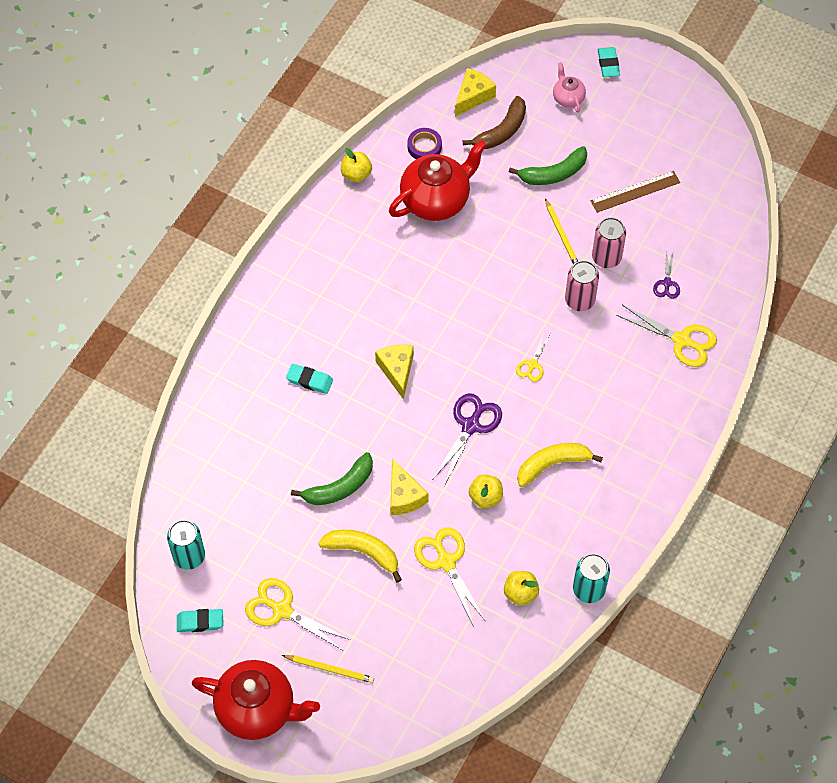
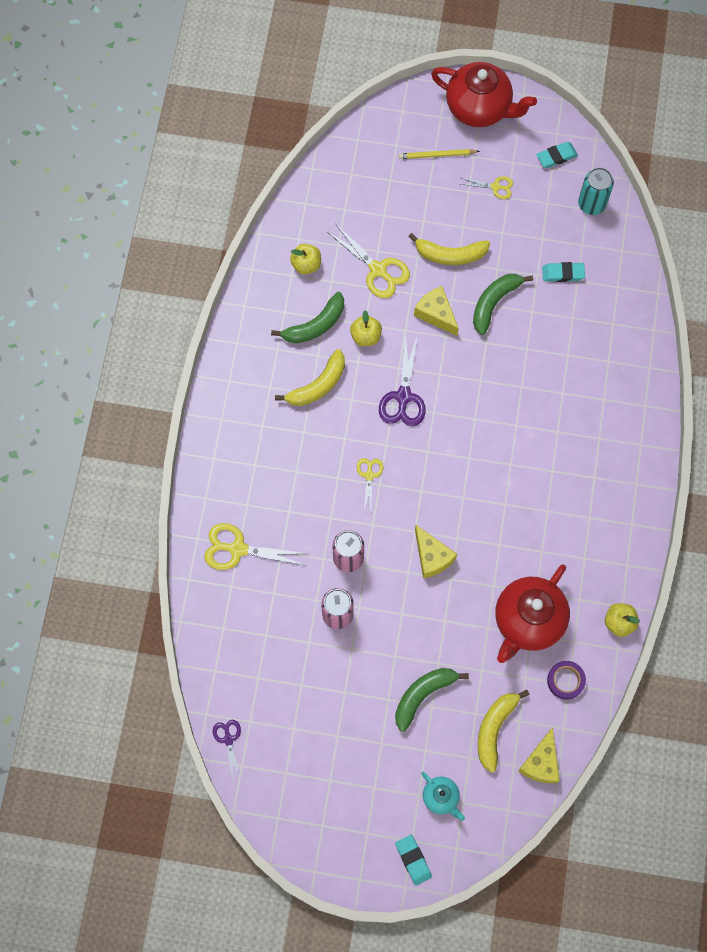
camera: 160 degrees right, 10 degrees up
(257, 709) = (479, 108): red teapot -> red teapot turned 150 degrees counterclockwise
(282, 610) = (495, 187): yellow scissors -> yellow scissors, size x0.56
(309, 380) = (564, 390): turquoise eraser -> turquoise eraser (563, 273)
(397, 370) = (490, 427): yellow cheese -> yellow cheese (432, 557)
(501, 131) = (495, 729): brown banana -> yellow banana
(534, 525) = (315, 325): none -> green banana
(562, 235) = (390, 625): yellow pencil -> none
(568, 98) = (441, 797): pink teapot -> turquoise teapot
(588, 589) = (250, 287): turquoise can -> none
(635, 191) = (333, 703): brown ruler -> none
(667, 283) = (270, 607): purple scissors -> purple scissors (228, 739)

